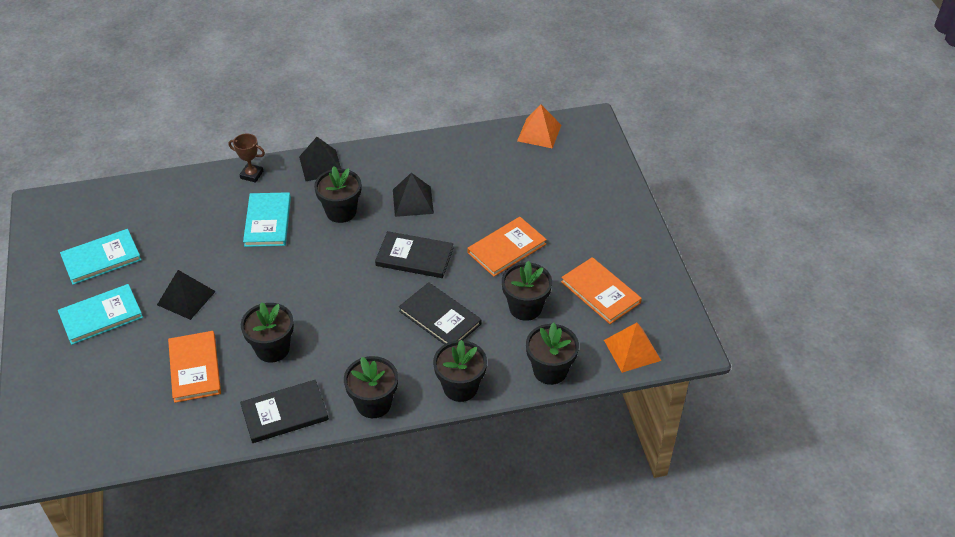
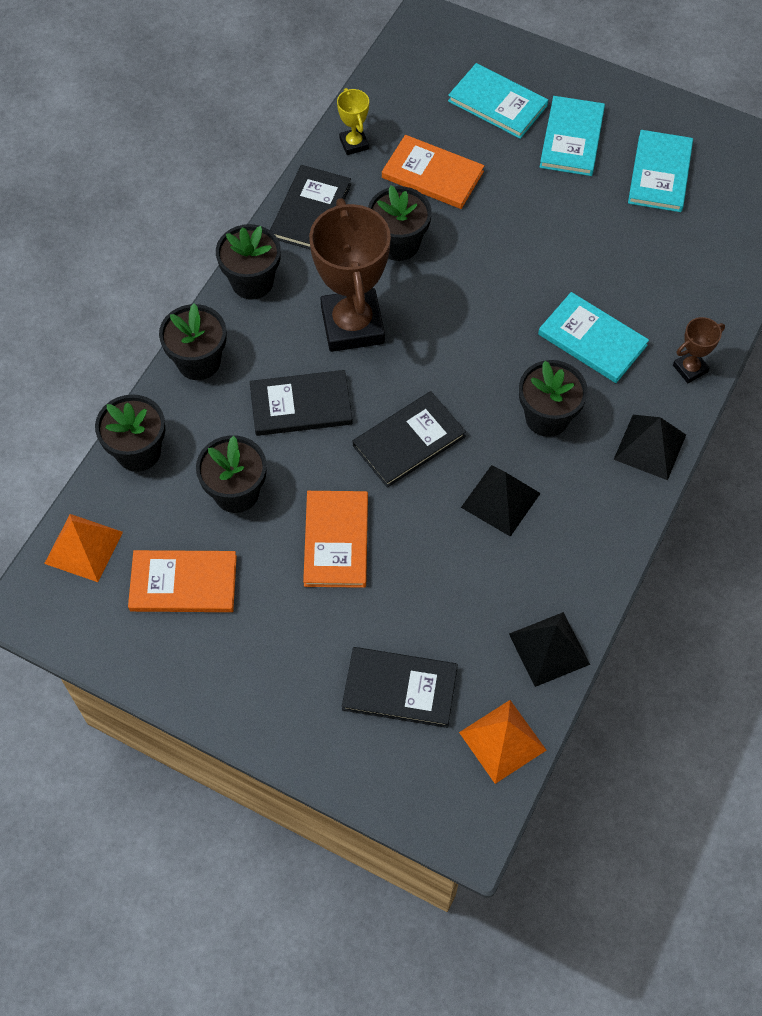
camera: 130 degrees right, 15 degrees up
(95, 373) = (497, 103): none -> turquoise book
(186, 298) = (535, 212): black pyramid -> black pyramid (549, 648)
(200, 430) = (354, 144): none -> yellow trophy
(359, 331) = (352, 325): none -> brown trophy
(556, 178) = (400, 689): none -> black book

